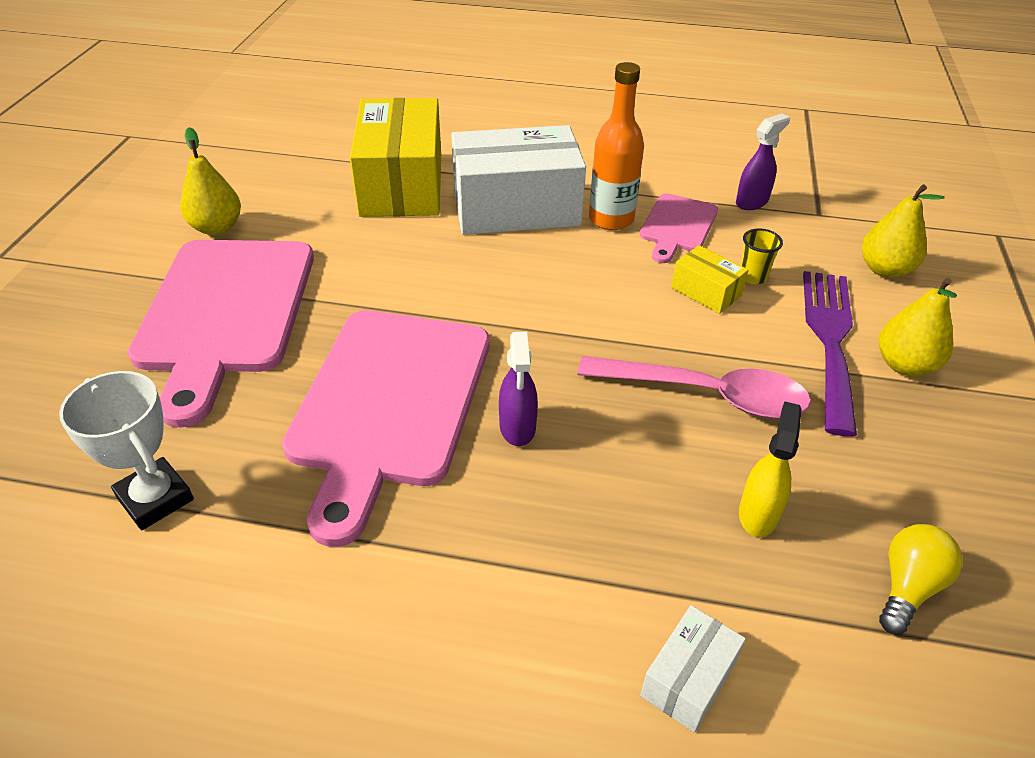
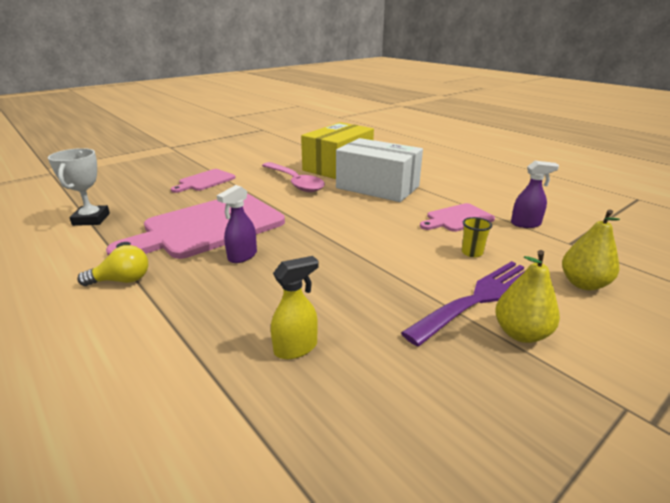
camera: 40 degrees right, 15 degrees down
(217, 227) = (245, 159): yellow pear -> none
(226, 312) = (205, 181): pink cutting board -> pink cutting board, size x0.49
(611, 219) = (421, 205): orange bottle -> none
(688, 679) = (136, 390): white box -> none
(706, 291) = (430, 248): yellow box -> none
(706, 394) = (356, 286): pink spoon -> pink spoon (295, 182)
(908, 587) = (327, 441): yellow light bulb -> yellow light bulb (122, 280)

